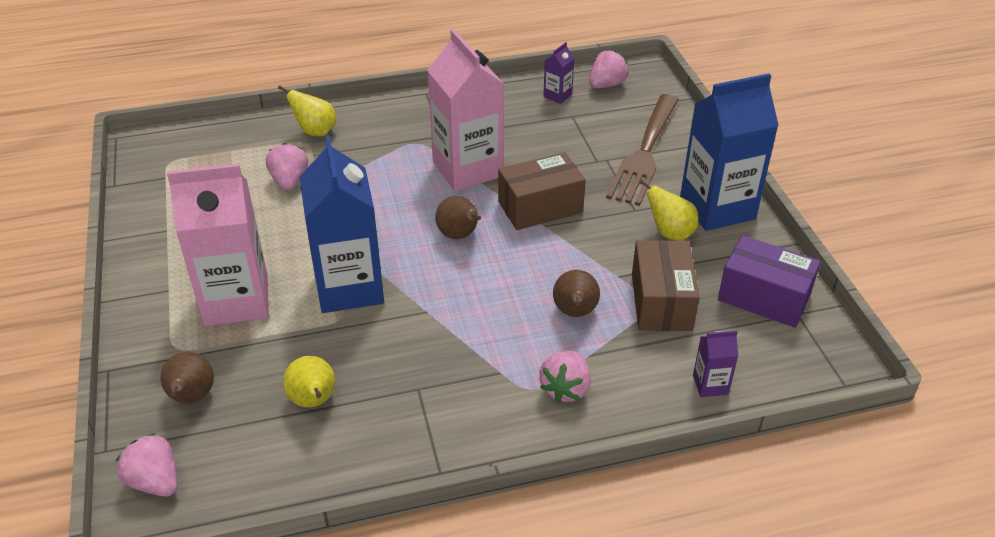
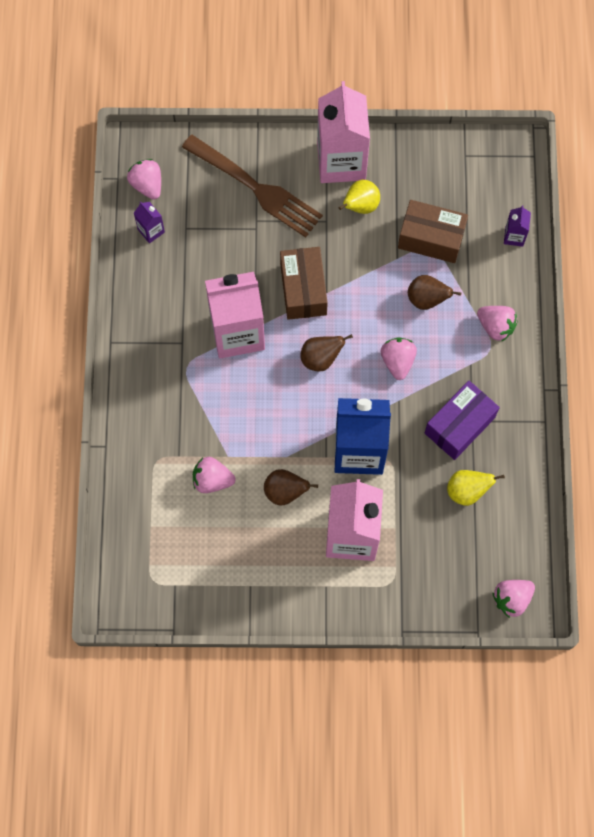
camera: 75 degrees left, 30 degrees up
(191, 397) = (443, 573): brown pear -> brown pear (285, 492)
(315, 132) = (143, 449): yellow pear -> none
(479, 301) = (397, 361): none -> pink strawberry
(717, 208) = (341, 161): blue carton -> pink carton
(764, 297) = (444, 170): purple box -> purple box (459, 425)

